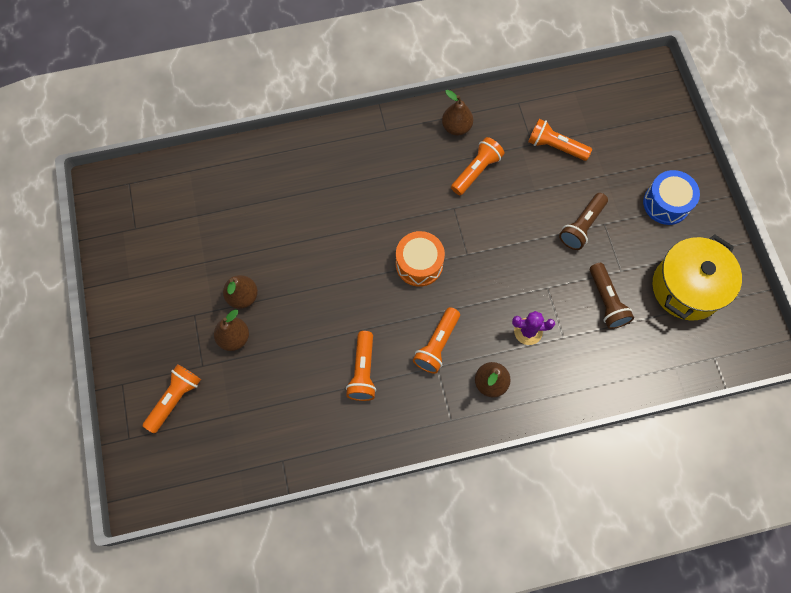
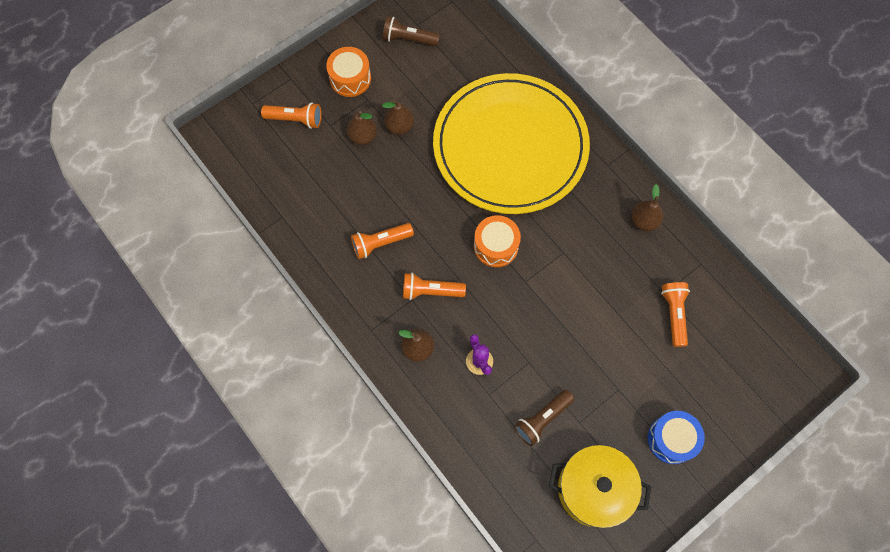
camera: 65 degrees right, 0 degrees up
(159, 322) = (350, 78): none -> orange drum
(322, 204) = (510, 146): none -> yellow plate
(476, 171) = (609, 256): orange flashlight -> none
(582, 226) = (605, 369): brown flashlight -> brown flashlight (408, 39)

